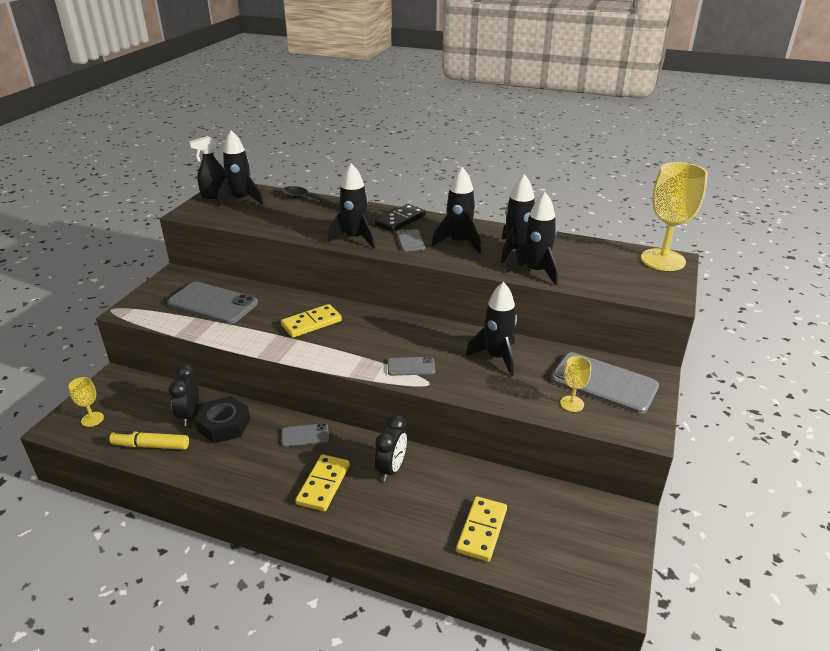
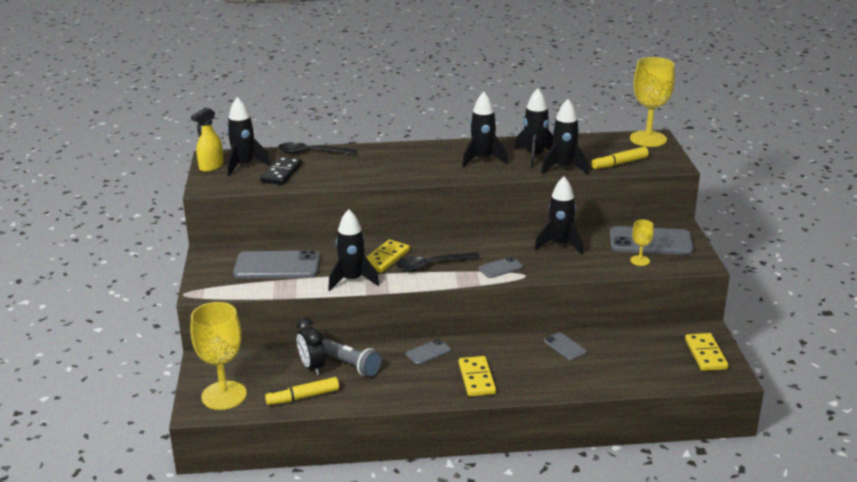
camera: 25 degrees left, 5 degrees down
(92, 419) = (224, 395): yellow goblet -> yellow goblet, size x2.11
(214, 195) = (211, 167): black spray bottle -> yellow spray bottle
(224, 425) = (351, 365): black nut -> grey flashlight
(346, 343) = (431, 265): none -> black spoon
(355, 238) = (391, 175): black rocket -> black rocket (352, 280)
(391, 469) = (519, 353): black clock -> none
(400, 220) = (414, 152): black domino -> black domino (281, 173)
(410, 241) = (441, 167): grey phone -> grey phone (564, 347)
(481, 530) = (618, 369): yellow domino -> yellow domino (705, 354)
(604, 281) = (619, 163): none -> yellow marker

